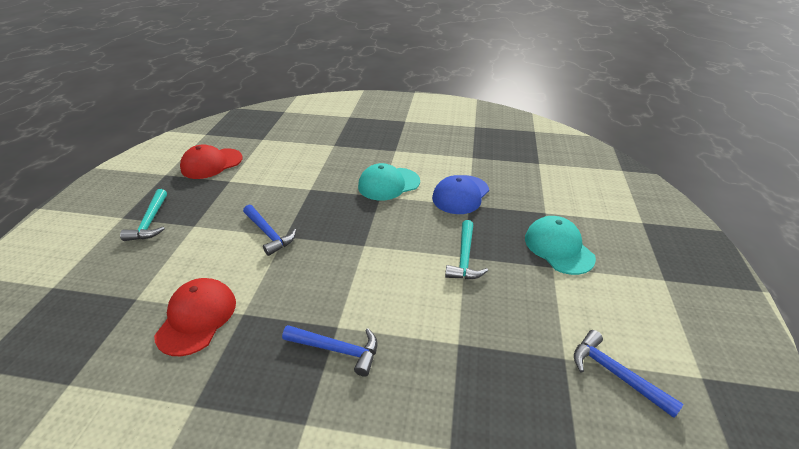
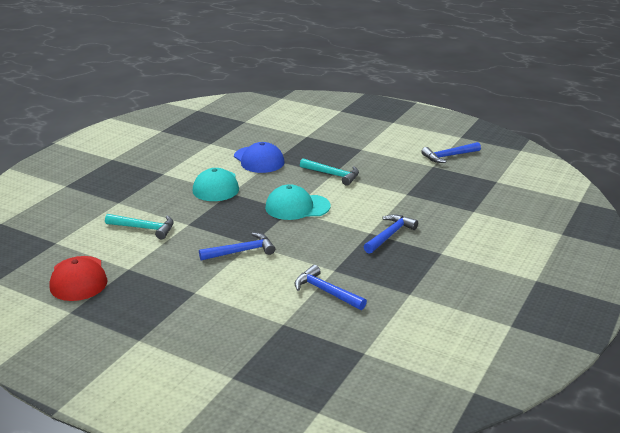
camera: 70 degrees left, 10 degrees down
(150, 222) = (165, 319): turquoise hammer -> turquoise hammer (144, 228)
(197, 317) = (326, 291): red cap -> blue hammer
(558, 247) = (345, 142): turquoise cap -> turquoise cap (297, 207)

